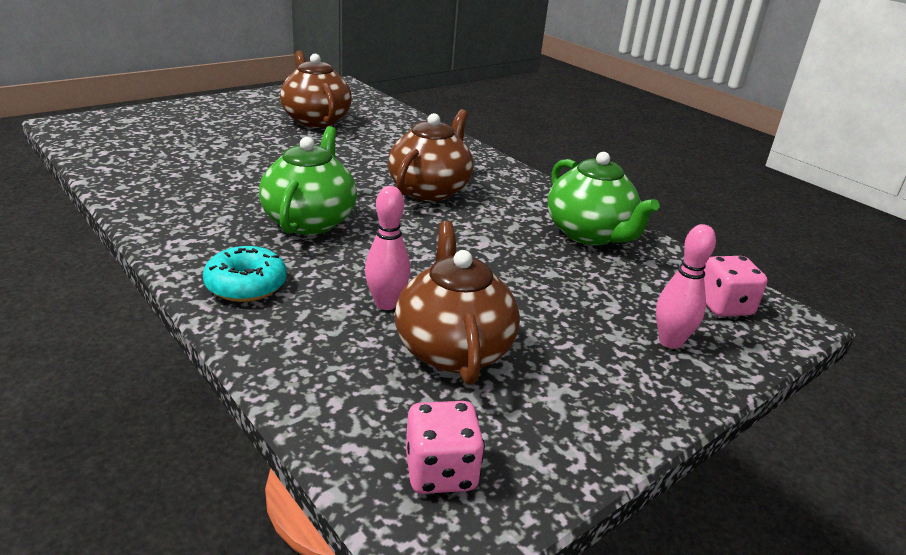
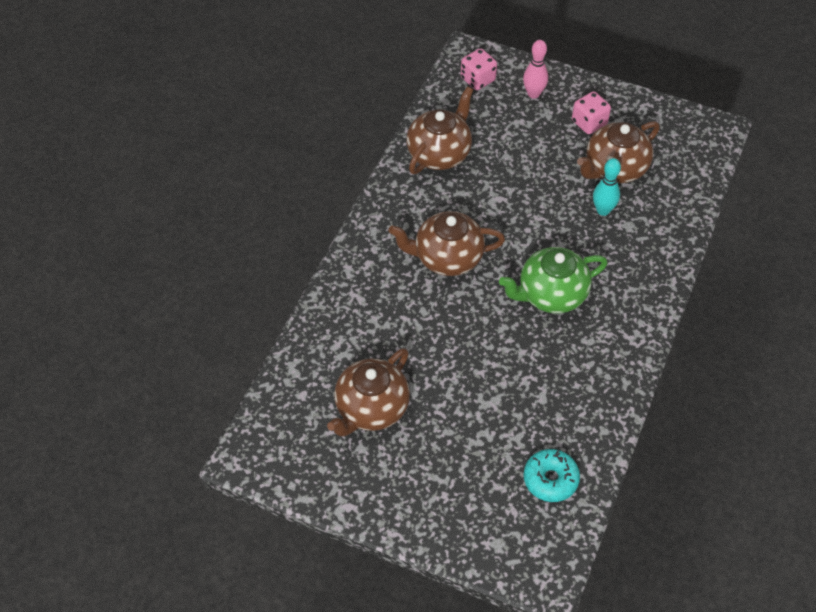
camera: 115 degrees left, 25 degrees up
(246, 285) = (643, 276): turquoise donut -> turquoise donut (550, 479)
(386, 304) = (603, 210): pink bowling pin -> turquoise bowling pin
(441, 472) = (690, 141): pink dice -> pink dice (589, 123)
(589, 234) = (440, 153): green teapot -> brown teapot

